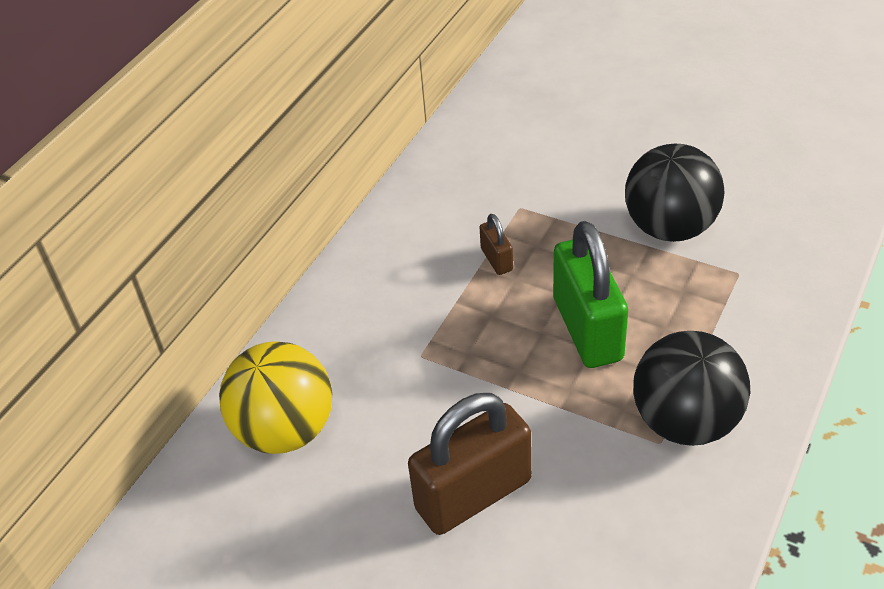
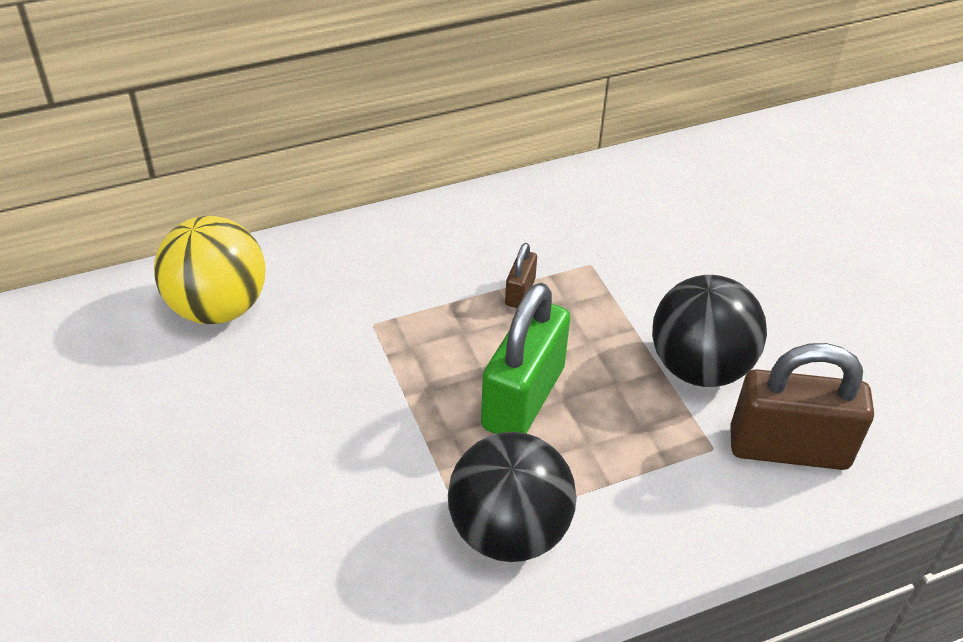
camera: 35 degrees right, 0 degrees up
(473, 494) = (282, 454): brown padlock -> brown padlock (788, 448)

